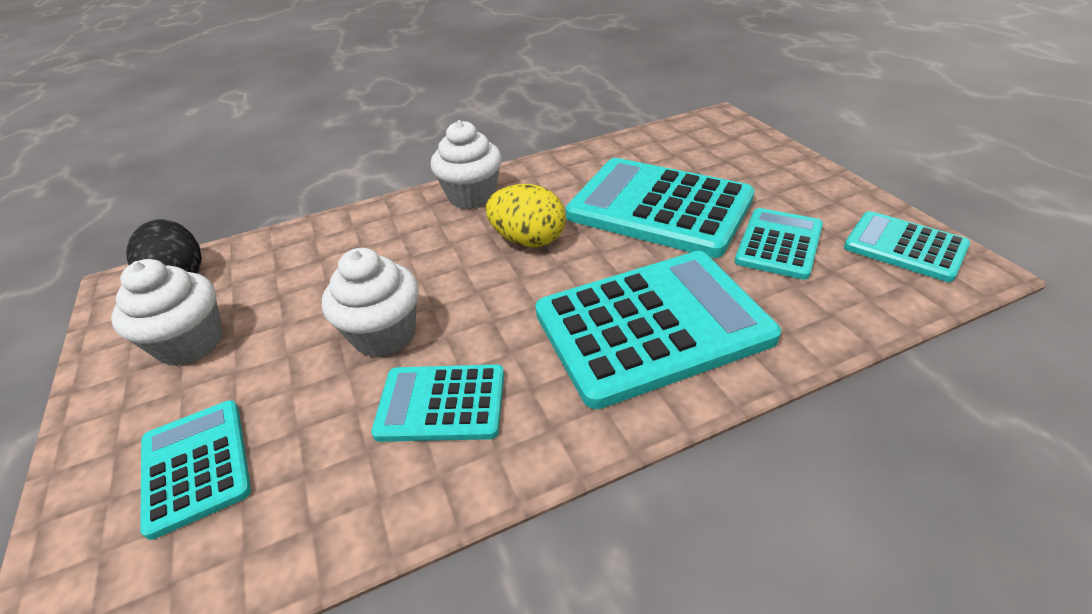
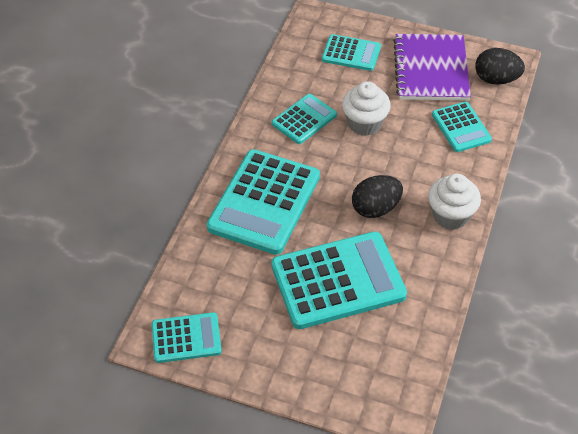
camera: 130 degrees right, 10 degrees up
(191, 343) = (430, 69): white cupcake -> purple notebook
(528, 240) = (375, 208): yellow egg -> black egg
(778, 244) = (250, 295): turquoise calculator -> turquoise calculator (461, 127)

